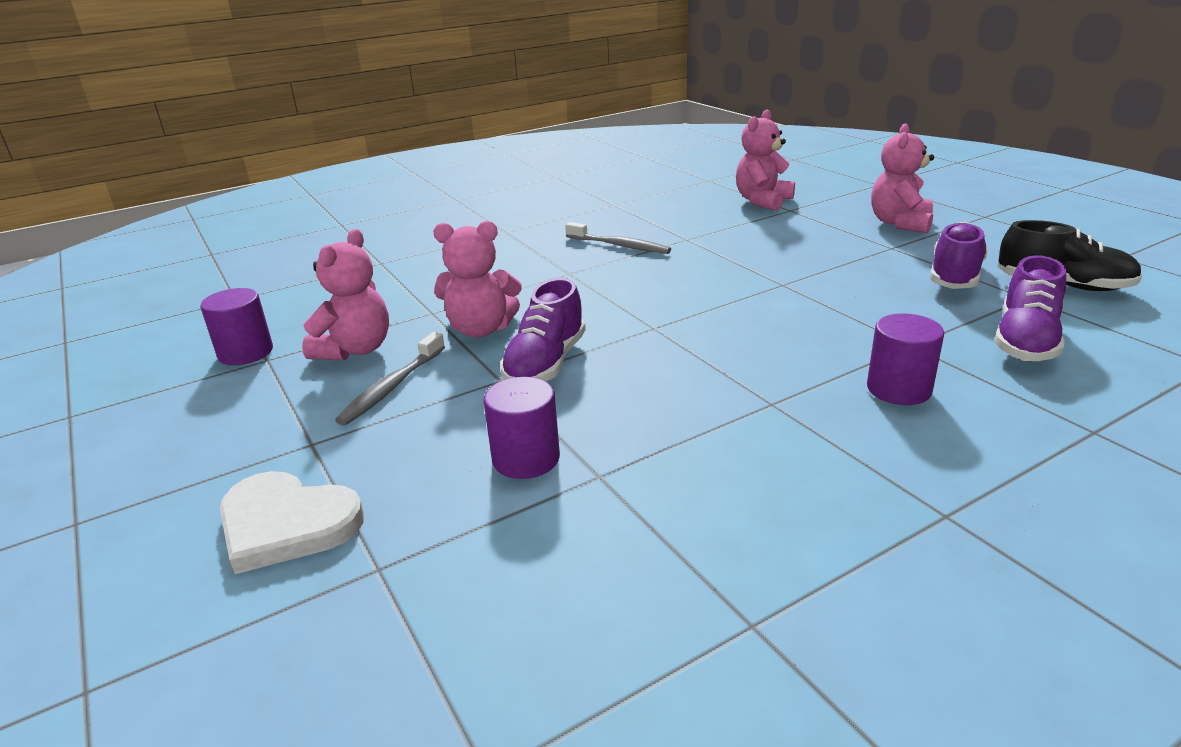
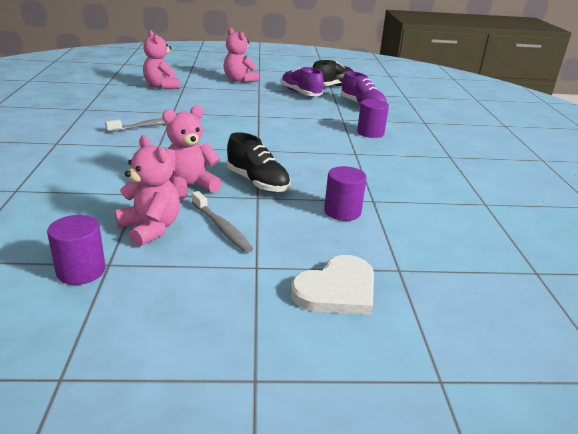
camera: 65 degrees left, 0 degrees up
(481, 329) = (189, 186): pink teddy bear -> pink teddy bear turned 150 degrees counterclockwise
(546, 364) = (257, 182): purple shoe -> black shoe

